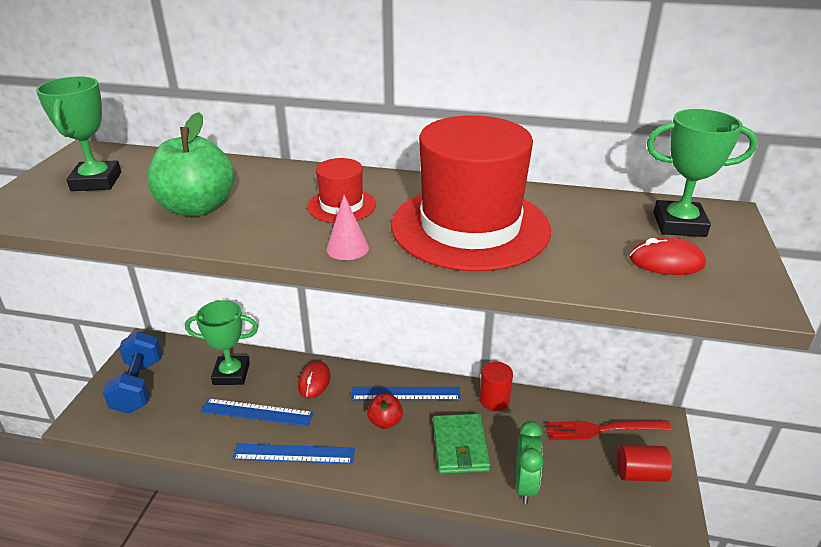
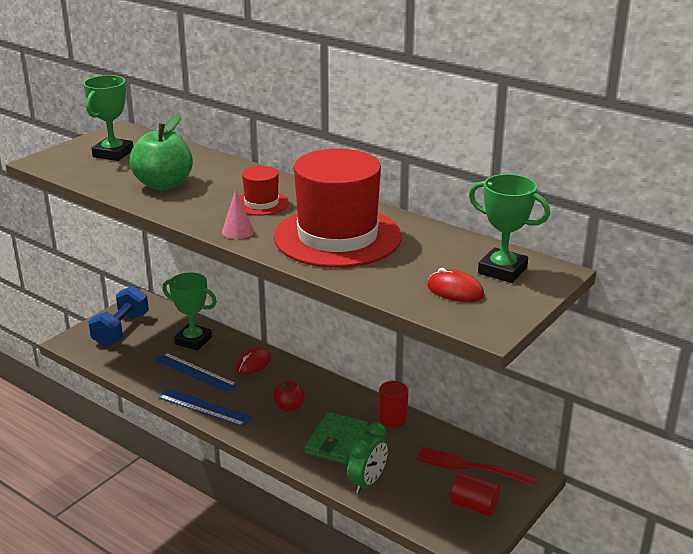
camera: 25 degrees right, 5 degrees down
(405, 394) = (321, 393): blue ruler -> none

